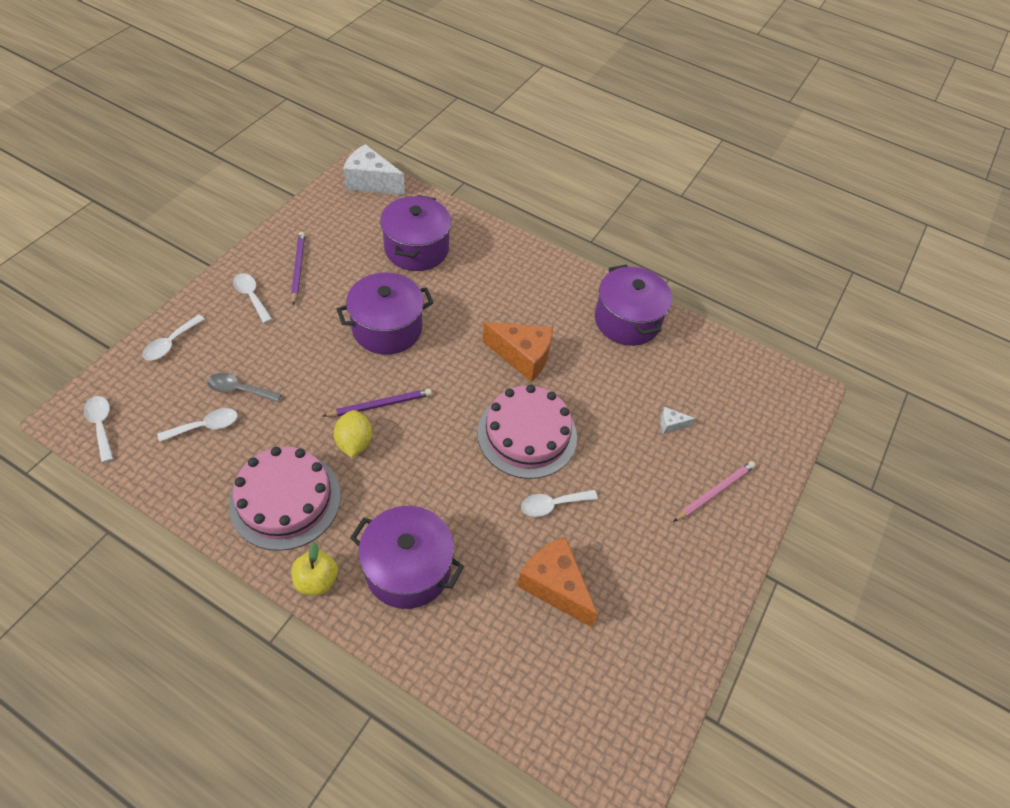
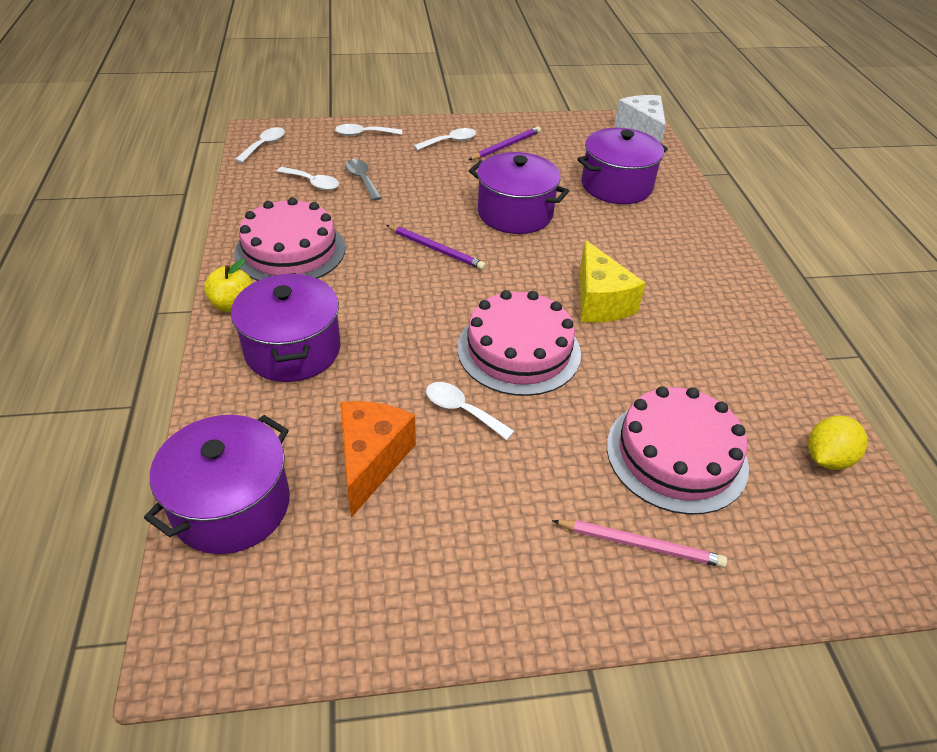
camera: 55 degrees right, 10 degrees down
(251, 296) = (450, 141): white spoon -> white spoon turned 45 degrees clockwise
(354, 443) = (382, 256): yellow lemon -> yellow lemon (827, 458)
(522, 357) = (599, 302): orange cheese -> yellow cheese
(627, 320) = (753, 350): purple pot -> purple pot (231, 506)
(671, 424) = (676, 455): white cheese -> pink cake

